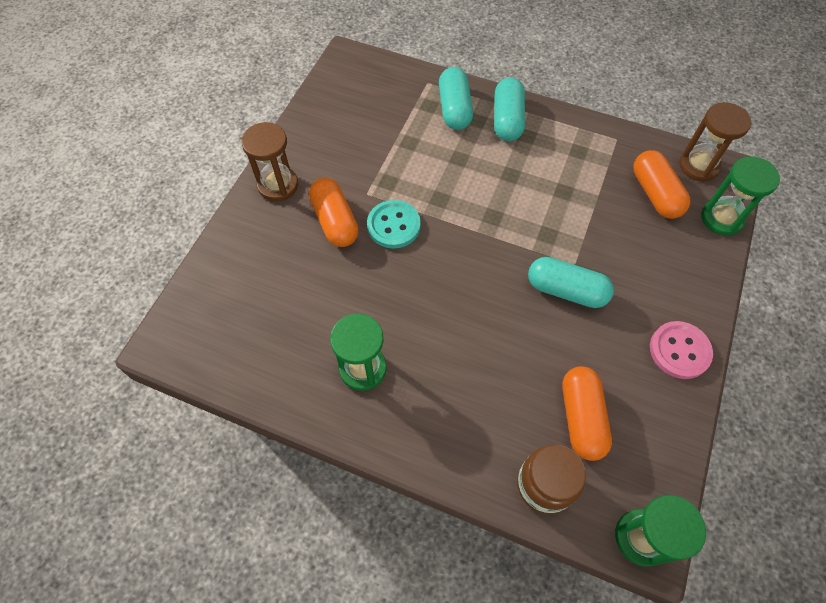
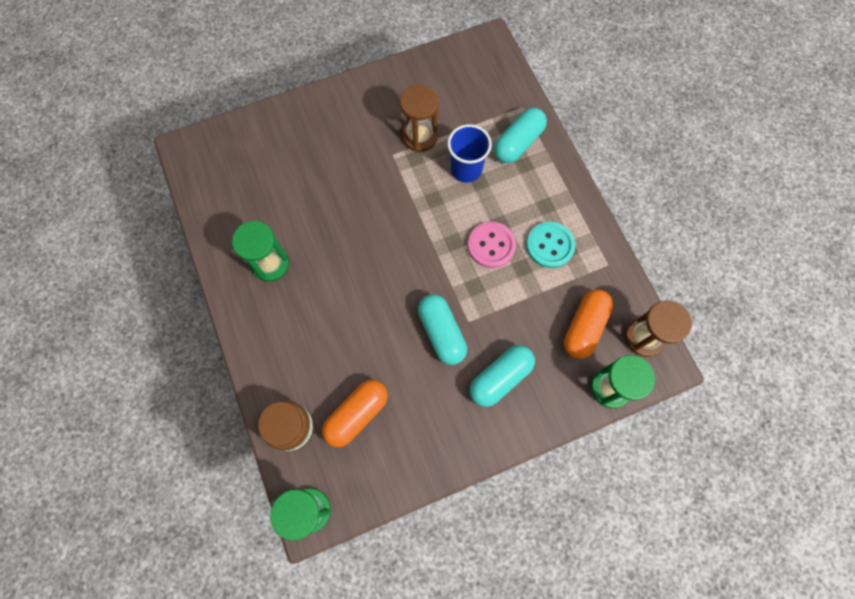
camera: 45 degrees right, 10 degrees up
(278, 185) = (346, 102): brown hourglass -> brown hourglass (420, 137)
(335, 221) = (354, 156): orange capsule -> none
(393, 225) = (385, 191): turquoise button -> turquoise button (550, 245)
(438, 157) = (466, 169): none -> blue cup
(507, 119) = (545, 182): turquoise capsule -> turquoise capsule (500, 378)
(679, 351) = (465, 438): pink button -> pink button (491, 245)

